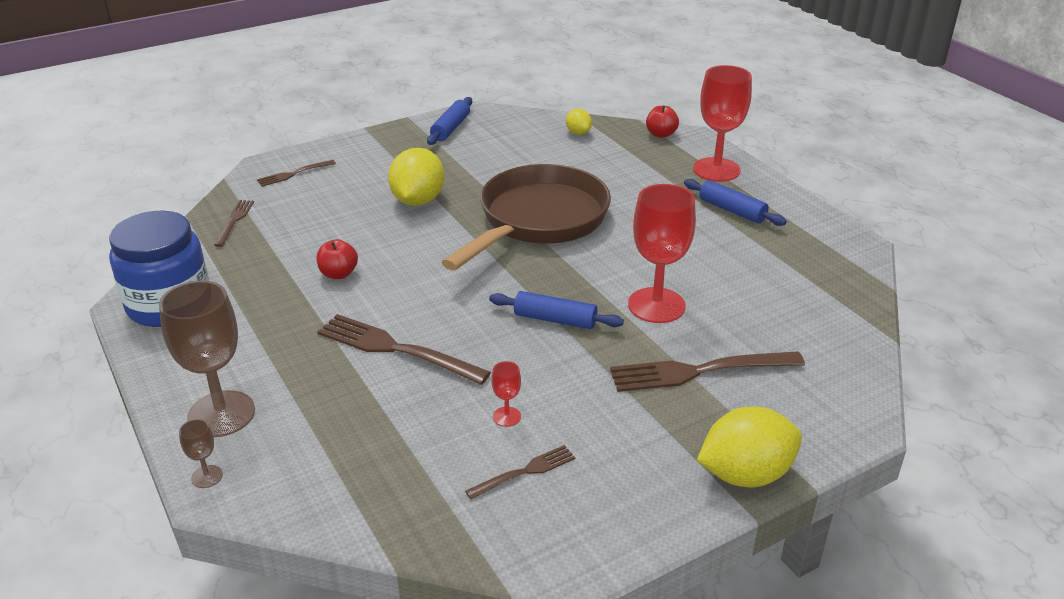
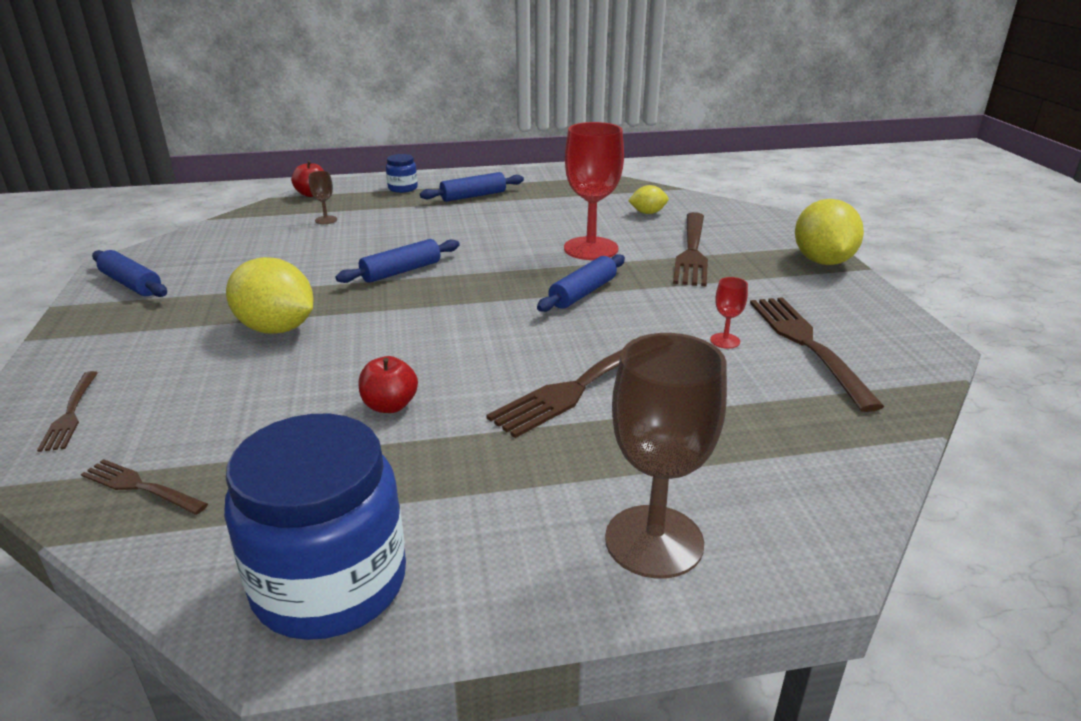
camera: 70 degrees left, 5 degrees down
(207, 476) = (786, 565): brown goblet -> brown goblet (326, 220)
(525, 472) = (807, 345): brown fork -> brown fork, size x1.85
(538, 221) = (401, 271): brown pan -> blue rolling pin
(578, 133) = (254, 224): yellow lemon -> yellow lemon (647, 213)
(716, 170) = (403, 188): red goblet -> blue jar

